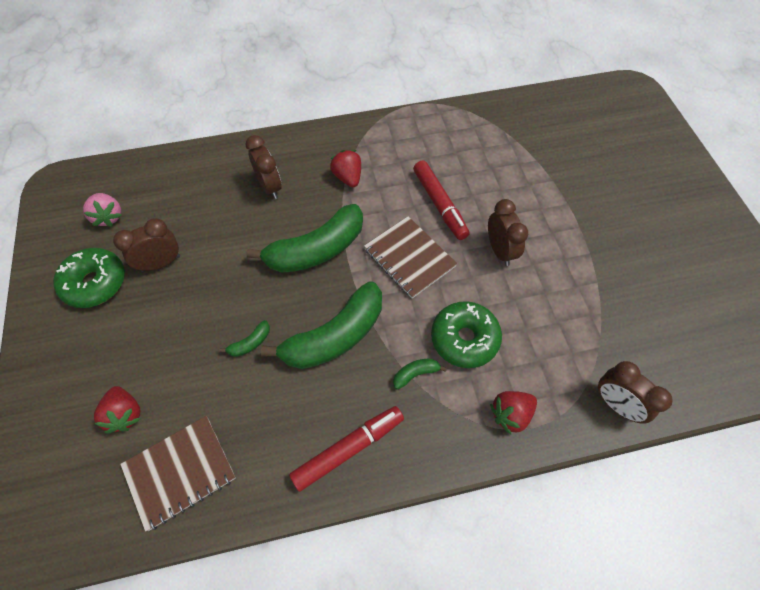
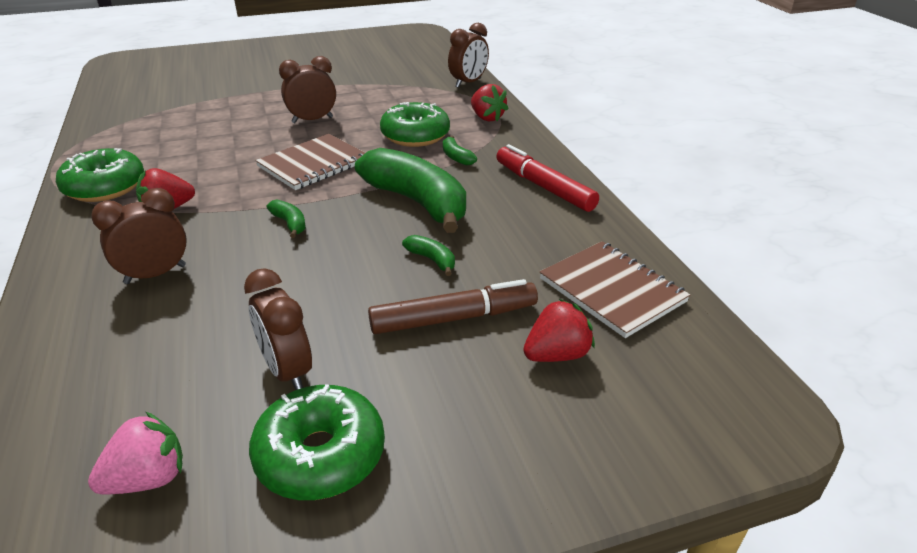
camera: 95 degrees left, 25 degrees down
(180, 353) = (454, 318): none -> brown marker
(317, 250) = (290, 223): green banana -> green banana, size x0.41
(383, 138) = (105, 187): none -> green donut
(439, 204) = (240, 149): red marker -> none

